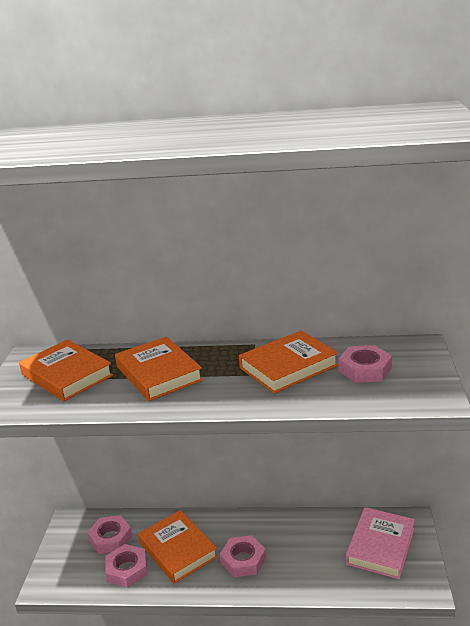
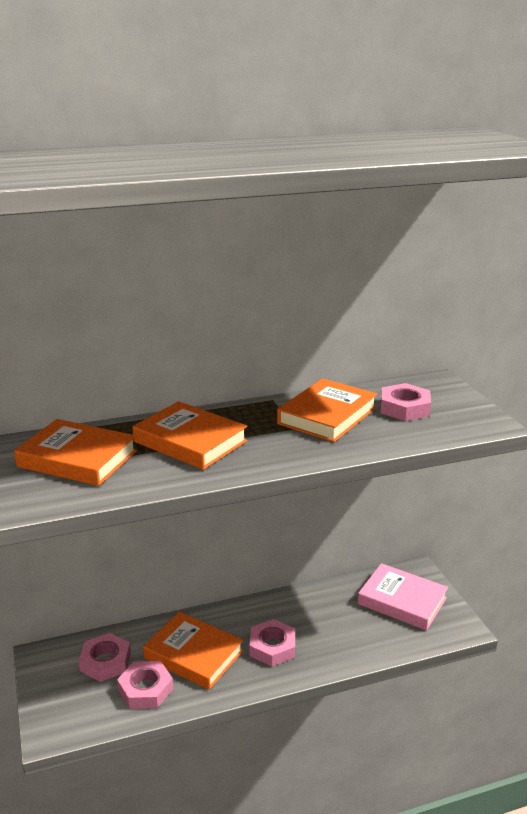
camera: 25 degrees left, 0 degrees up
(380, 546) = (402, 601): pink book -> pink book turned 60 degrees counterclockwise

